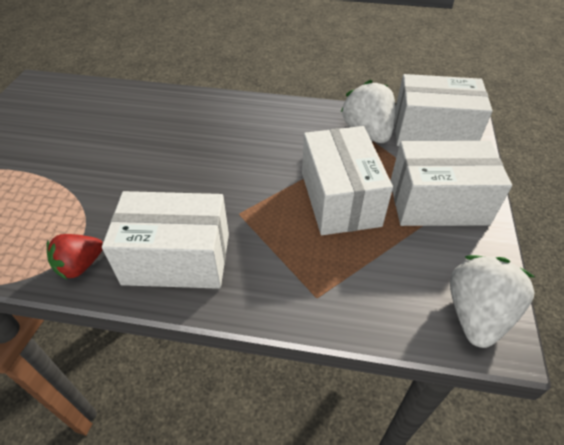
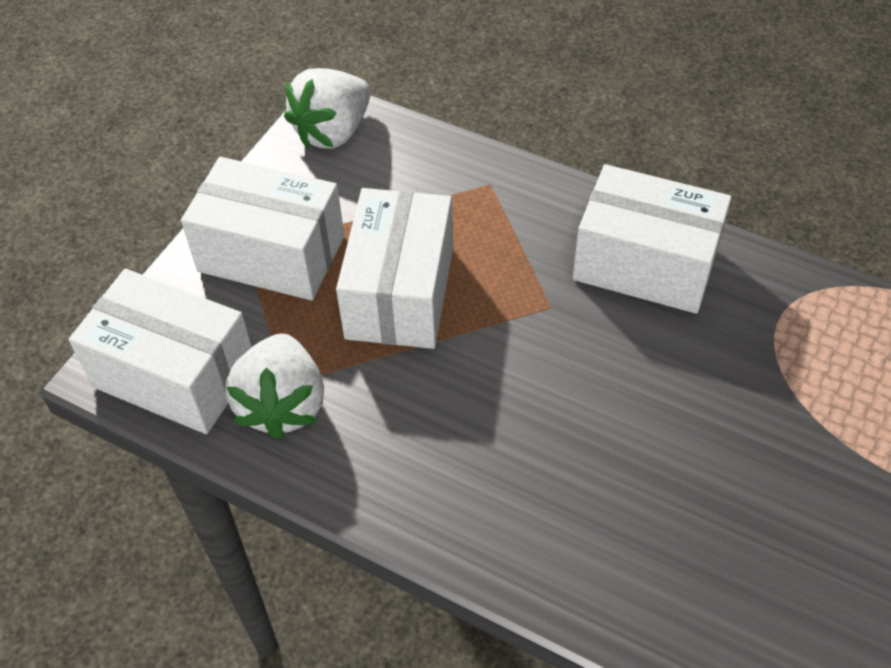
camera: 160 degrees left, 5 degrees up
(80, 265) = (771, 284): red strawberry -> none

